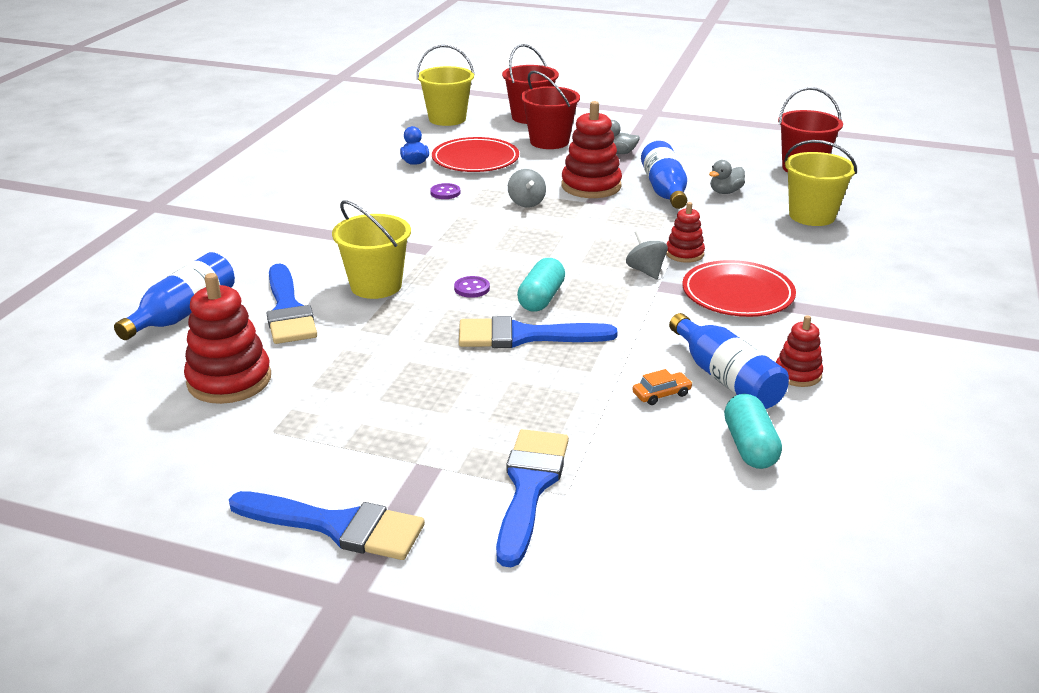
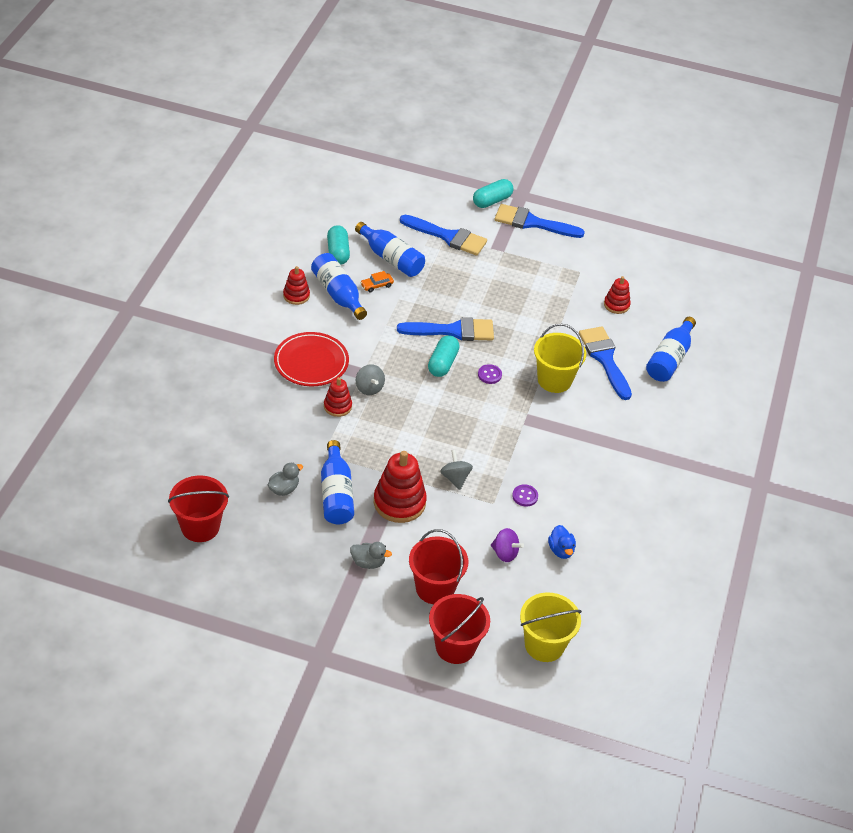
camera: 175 degrees right, 15 degrees up
(229, 380) = (616, 305): red stacking toy -> red stacking toy, size x0.57
(421, 577) = (492, 201): none -> turquoise capsule
(475, 160) = (505, 553): red plate -> purple spinning top
(529, 487) = (448, 237): blue brush -> blue brush turned 75 degrees counterclockwise
(643, 440) = (391, 258): none -> blue bottle
(812, 216) = (223, 451): yellow bucket -> none

